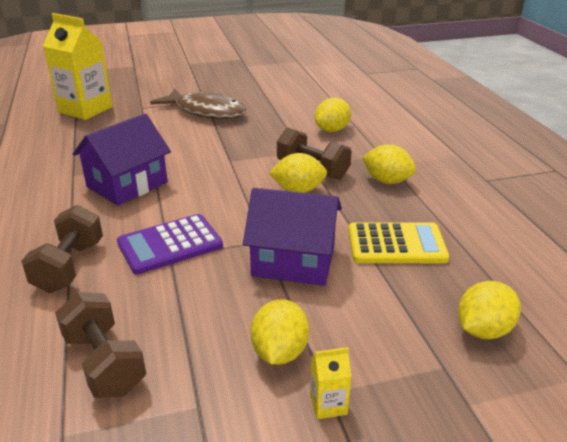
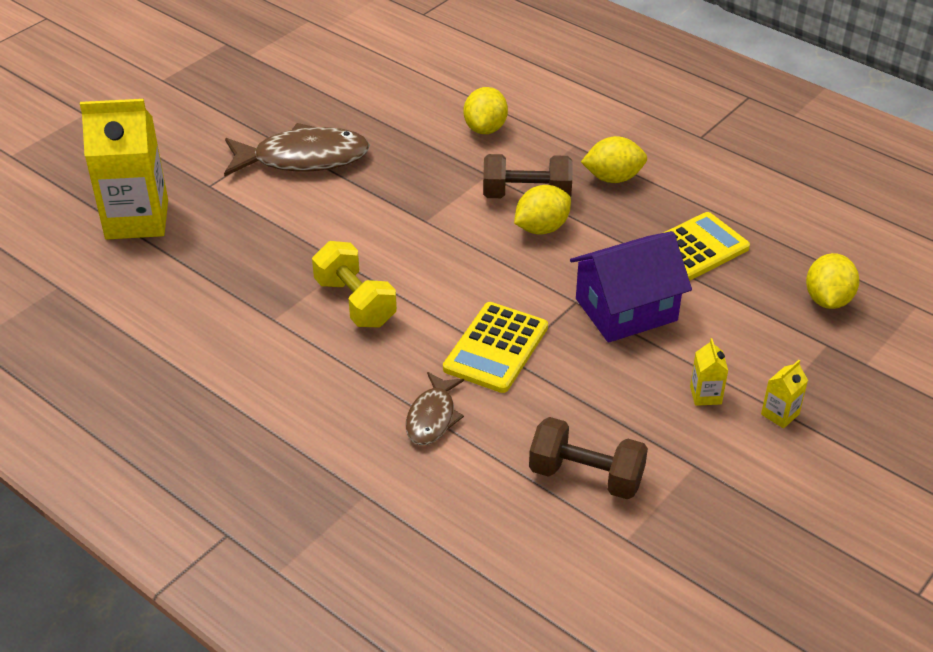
camera: 35 degrees left, 10 degrees up
(69, 266) = (432, 417): brown dumbbell -> brown fish
(127, 184) = (355, 302): purple house -> yellow dumbbell
(170, 244) = (496, 348): purple calculator -> yellow calculator
(279, 352) = (705, 395): yellow lemon -> yellow carton

